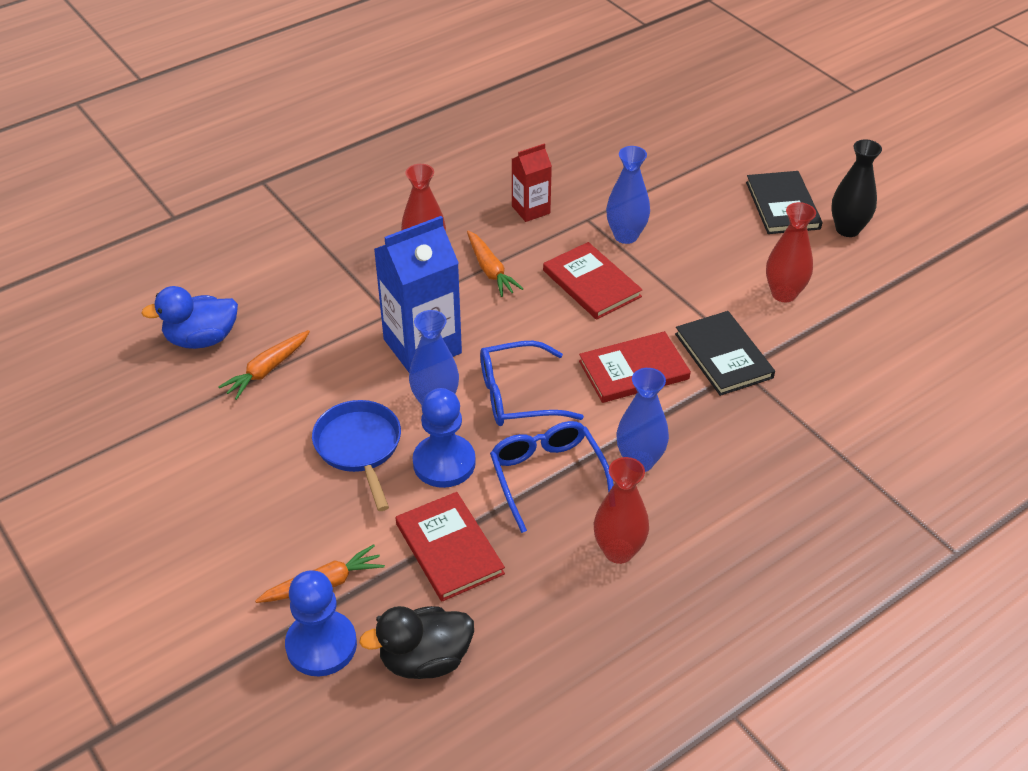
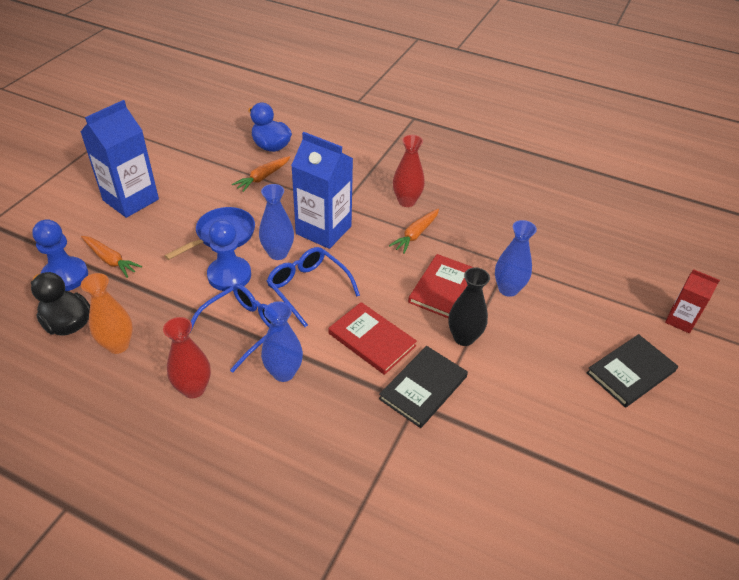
camera: 60 degrees right, 0 degrees up
(200, 530) = (131, 200): none -> blue carton
(267, 370) = (263, 177): orange carrot -> orange carrot turned 60 degrees counterclockwise
(449, 548) = (159, 303): red book -> none
(500, 611) = (118, 345): none -> orange vase
(531, 210) = (491, 232): red carton -> red carton (680, 320)
(784, 293) = (523, 405): red vase -> none
(847, 229) = (643, 427): black vase -> black vase (464, 337)

